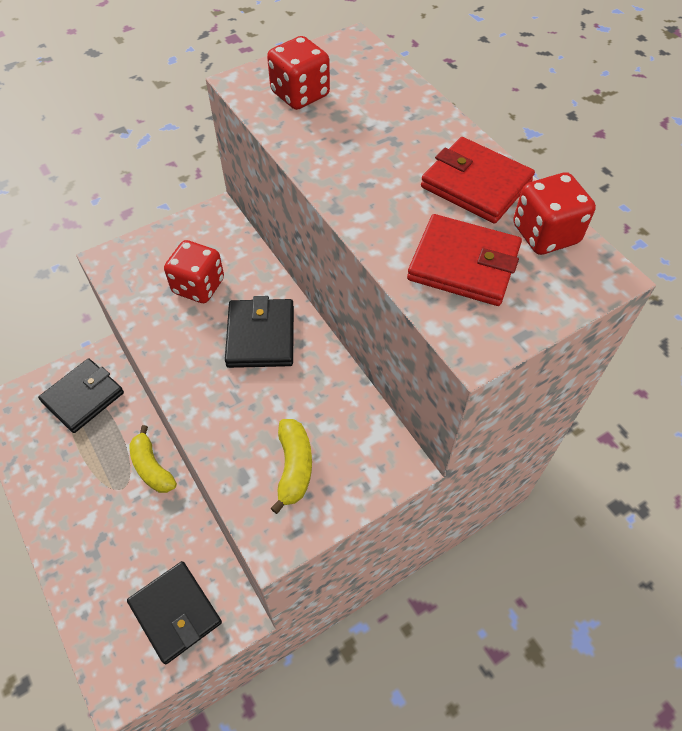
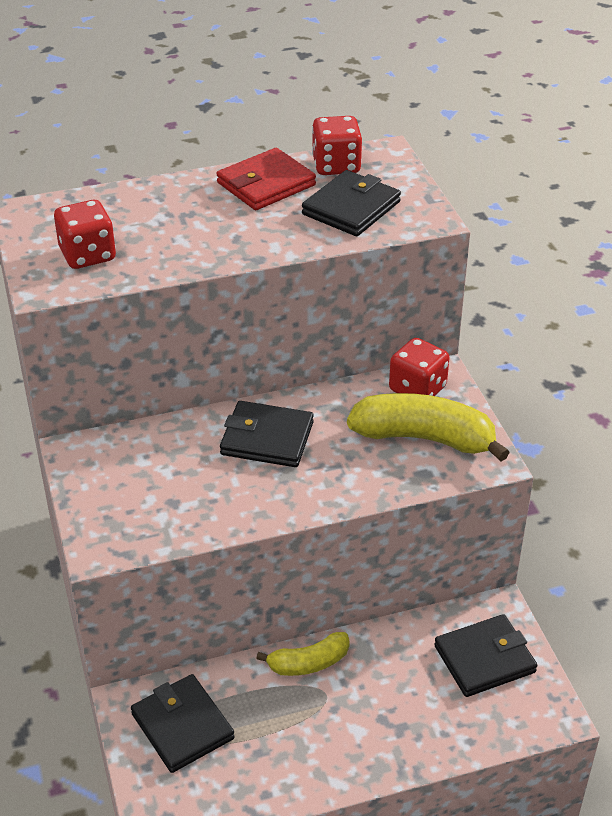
camera: 75 degrees left, 15 degrees down
(198, 286) = (178, 477): red dice -> red dice (417, 389)
(294, 467) = (424, 438): yellow banana -> yellow banana, size x1.71
(463, 264) = (351, 208): red wallet -> black wallet

